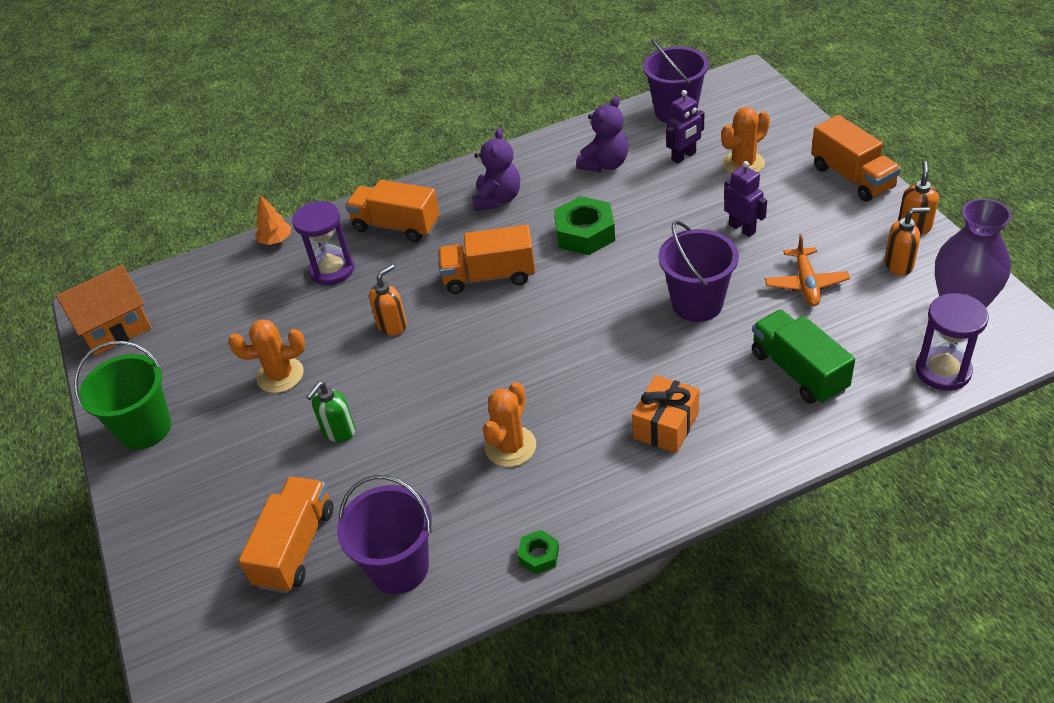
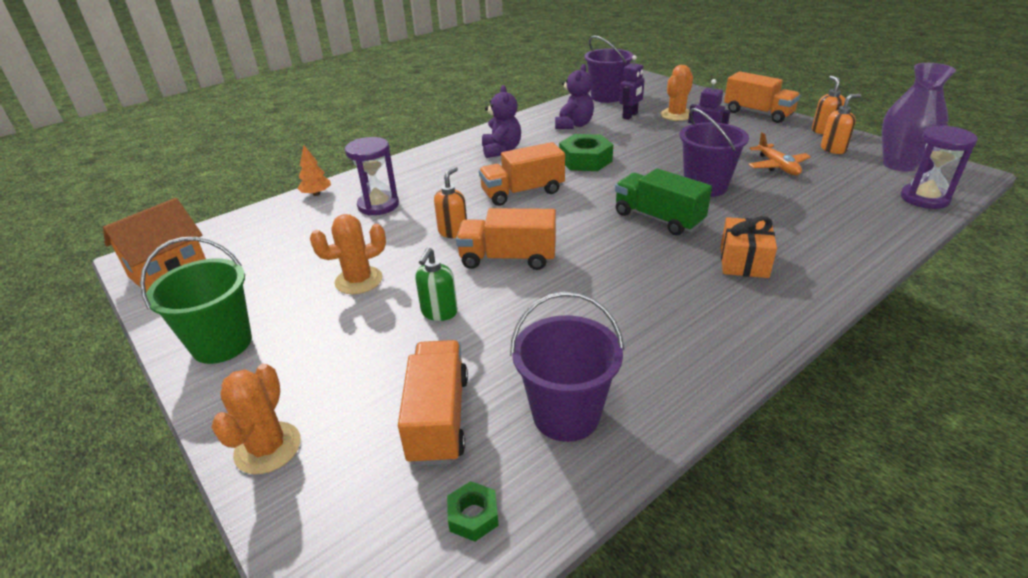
camera: 20 degrees left, 10 degrees down
(396, 226) = (423, 174): orange truck -> orange truck (508, 258)
(510, 446) = (616, 297): orange cactus -> orange cactus (268, 448)
(539, 555) = (705, 376): green nut -> green nut (473, 516)
(798, 371) = (819, 213): green truck -> green truck (658, 218)

